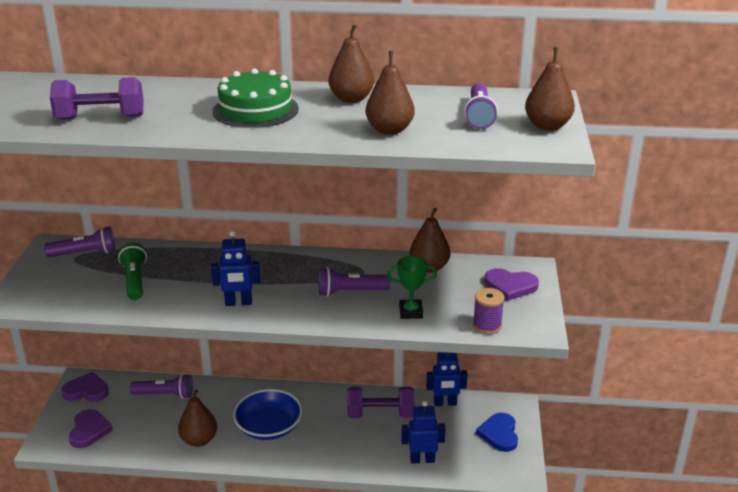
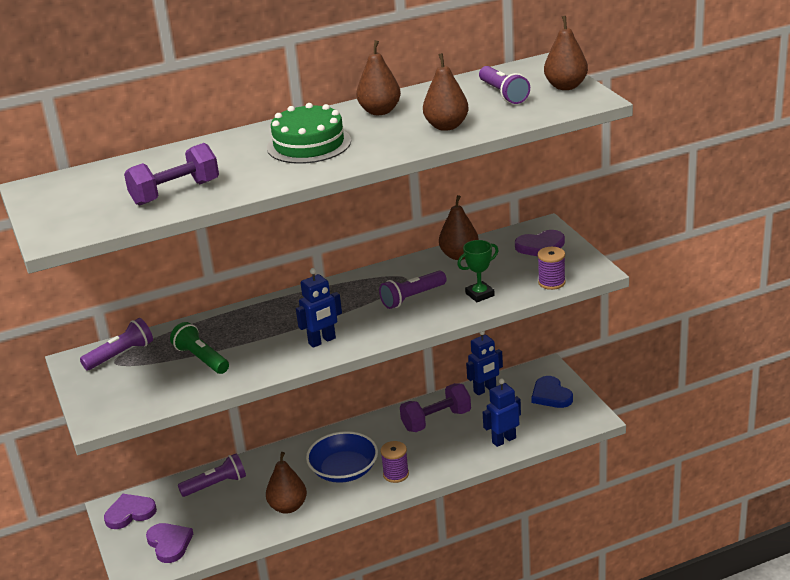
camera: 25 degrees left, 0 degrees up
(306, 450) = (396, 474): none -> purple spool

